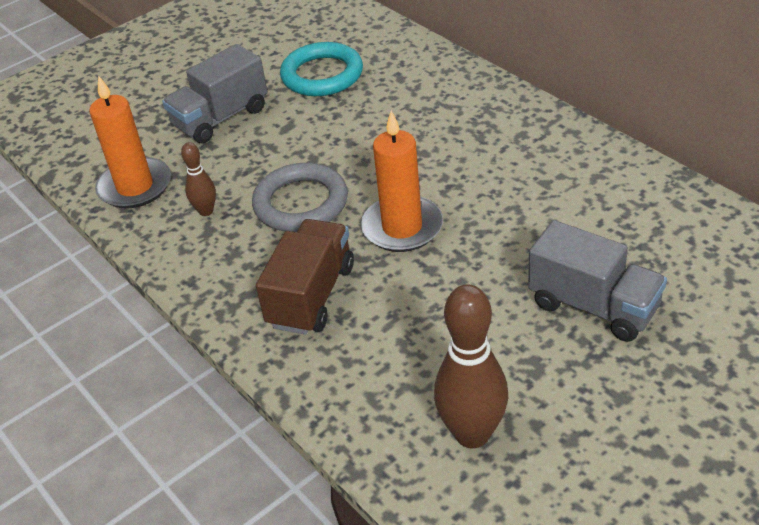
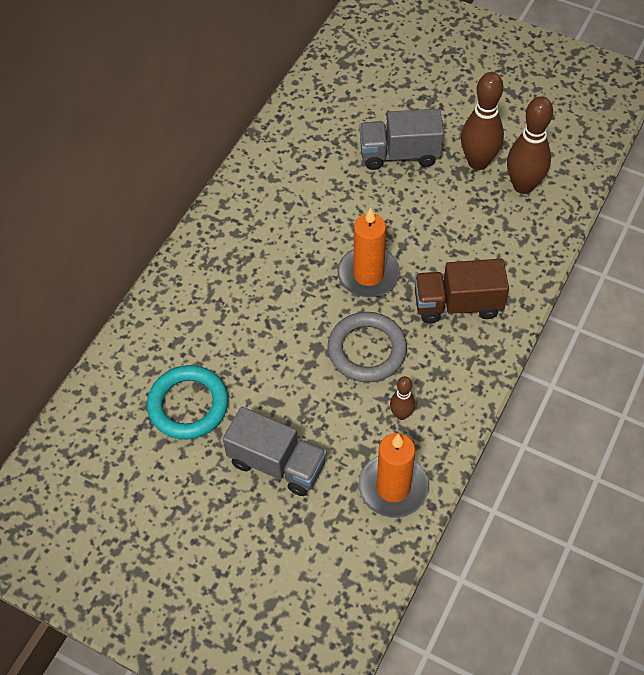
camera: 115 degrees left, 15 degrees up
(543, 392) = (478, 162): none -> brown bowling pin
(593, 306) = (399, 154): grey truck -> grey truck turned 105 degrees counterclockwise

